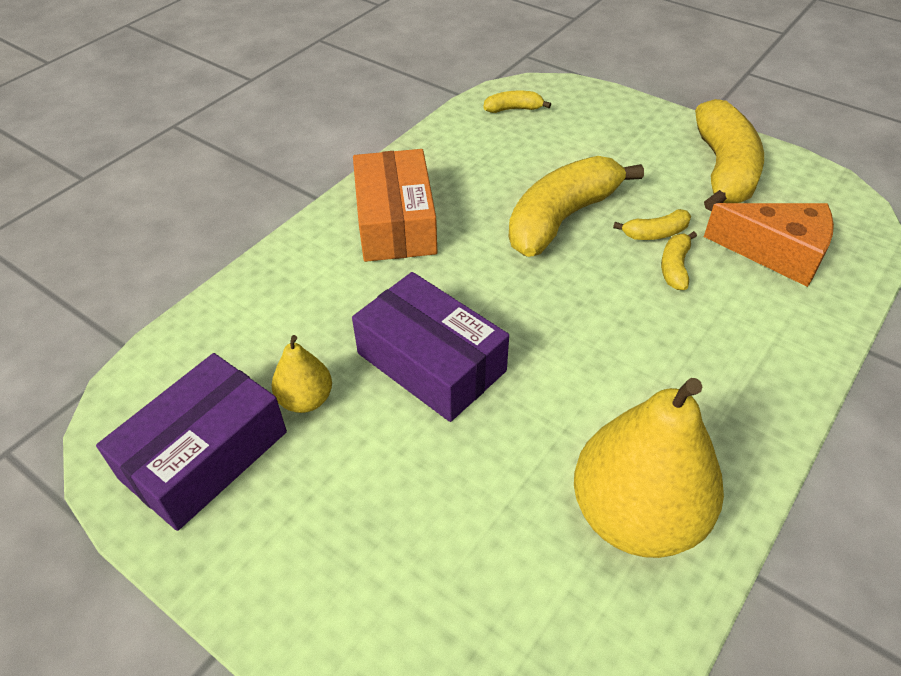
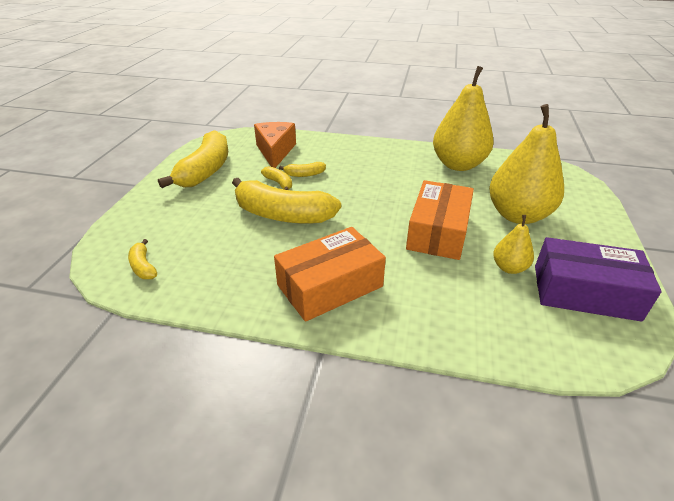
camera: 115 degrees left, 10 degrees down
(409, 500) = (518, 215): none -> yellow pear
(431, 362) = (438, 232): purple box -> orange box
(723, 170) = (205, 171): yellow banana -> yellow banana turned 120 degrees clockwise

